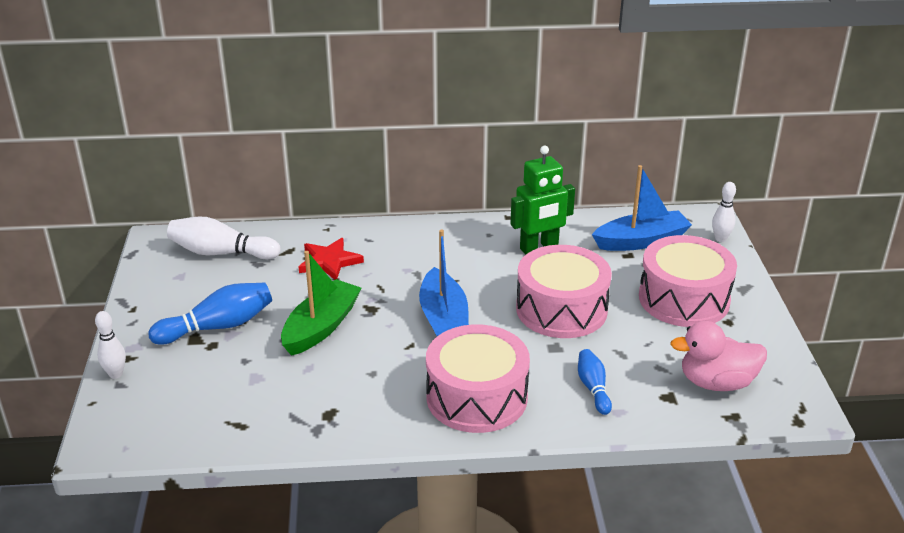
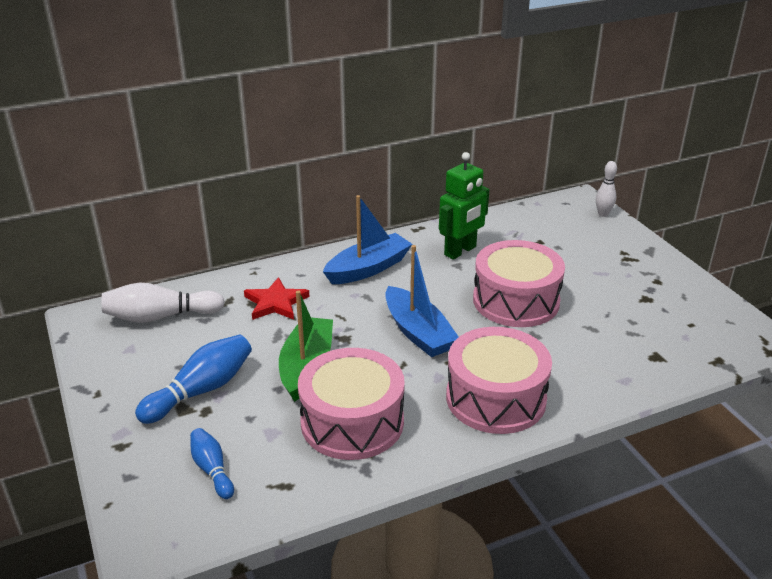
camera: 20 degrees left, 0 degrees up
(116, 374) = (118, 466): white bowling pin -> none
(593, 388) = (590, 364): blue bowling pin -> blue bowling pin (212, 470)
(641, 241) = (541, 228): blue boat -> blue boat (368, 268)
(684, 299) = (609, 270): pink drum -> pink drum (352, 422)
(716, 383) = (685, 335): pink duck -> none

